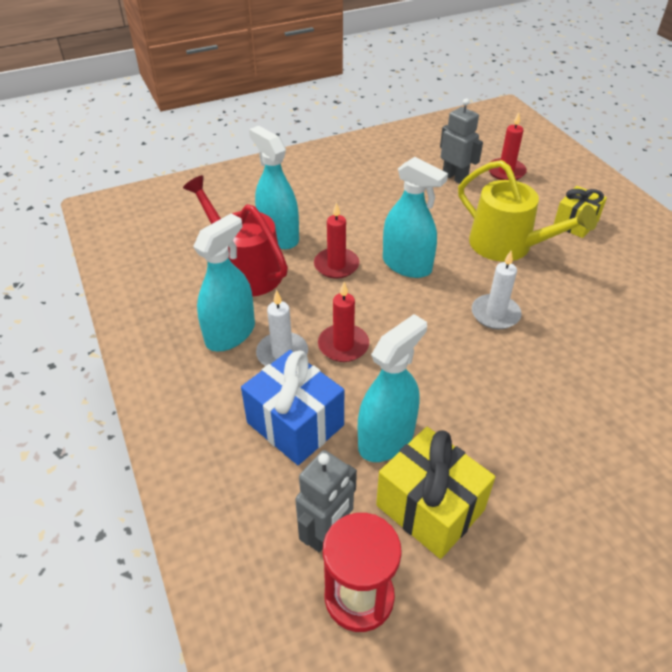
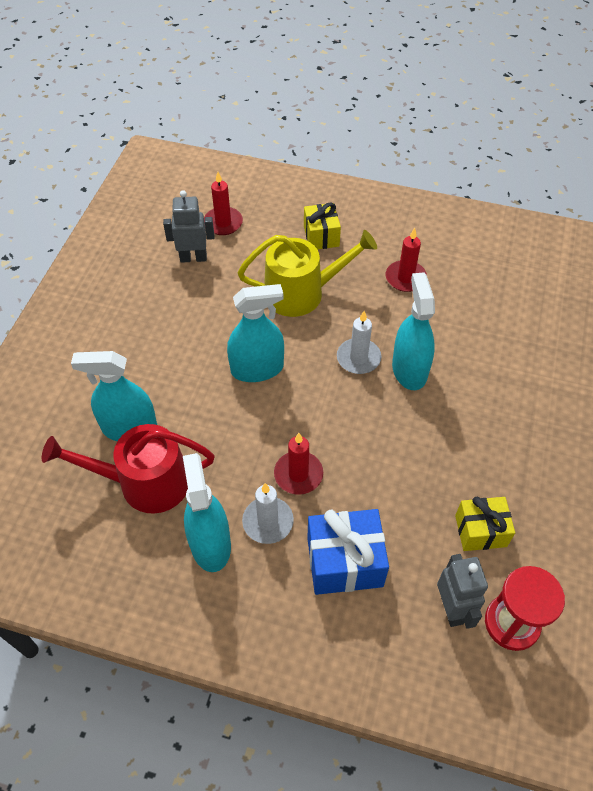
camera: 50 degrees left, 10 degrees up
(336, 265) = (208, 414): red candle -> red candle (405, 278)
(386, 439) = (407, 513): turquoise spray bottle -> turquoise spray bottle (409, 370)
(430, 507) = (480, 531): yellow gift -> yellow gift, size x0.66

